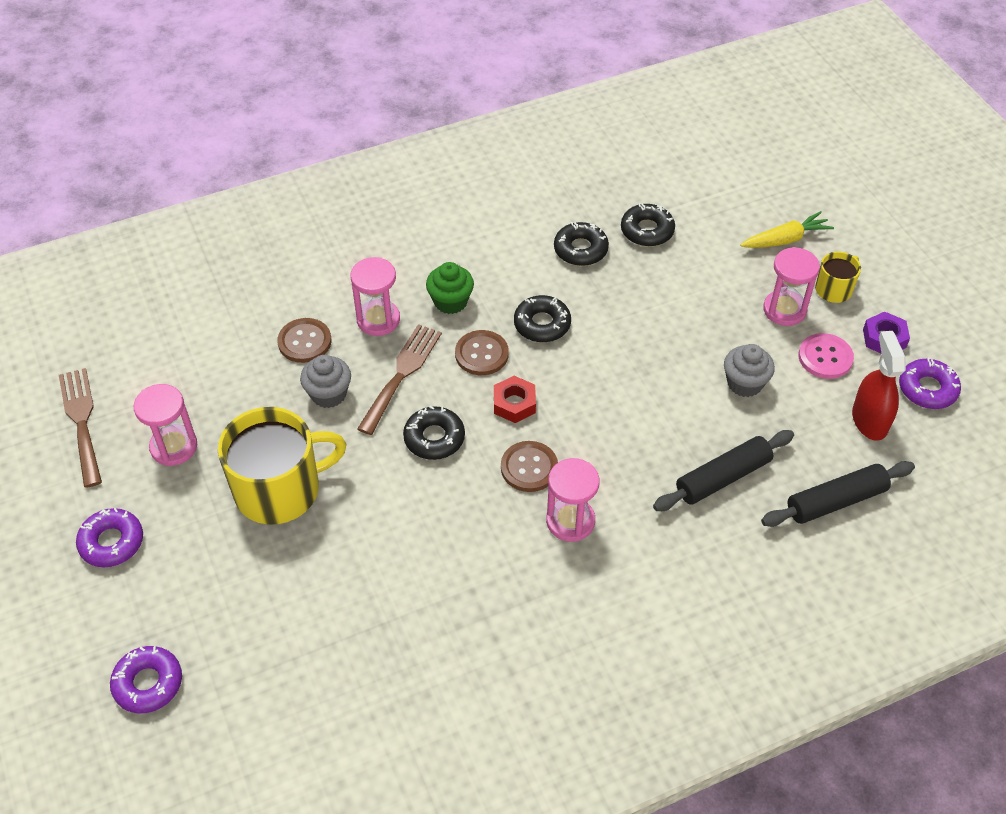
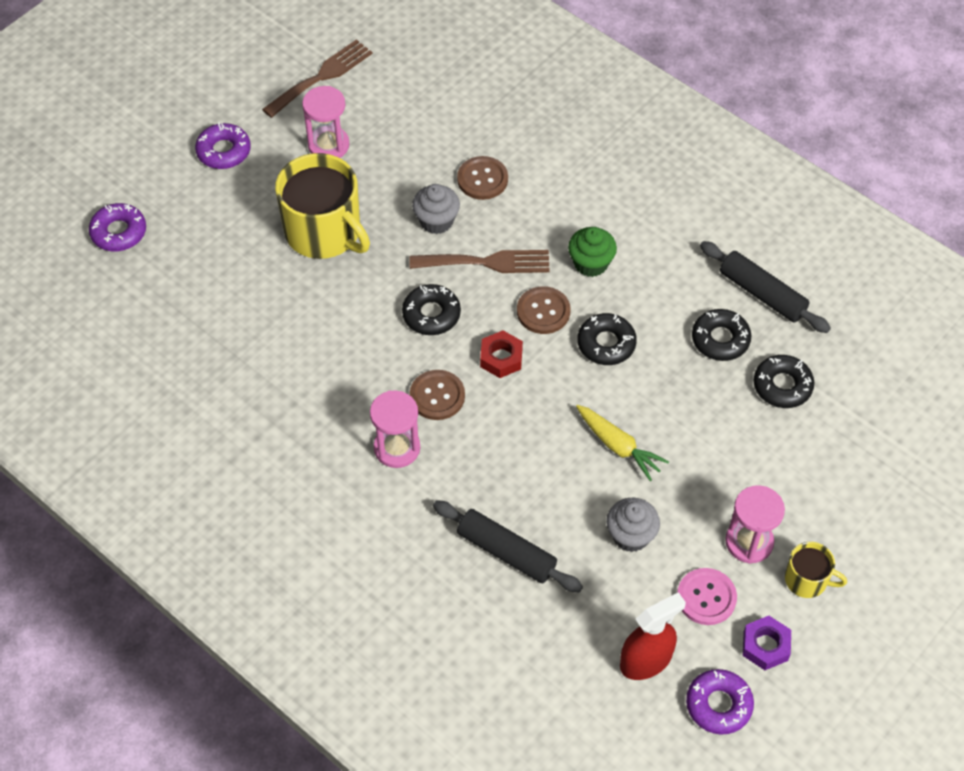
camera: 65 degrees right, 5 degrees up
(378, 320) = (537, 219): pink hourglass -> none
(785, 239) = (851, 513): yellow carrot -> yellow carrot (618, 446)
(836, 501) = (529, 656): black rolling pin -> black rolling pin (762, 294)

